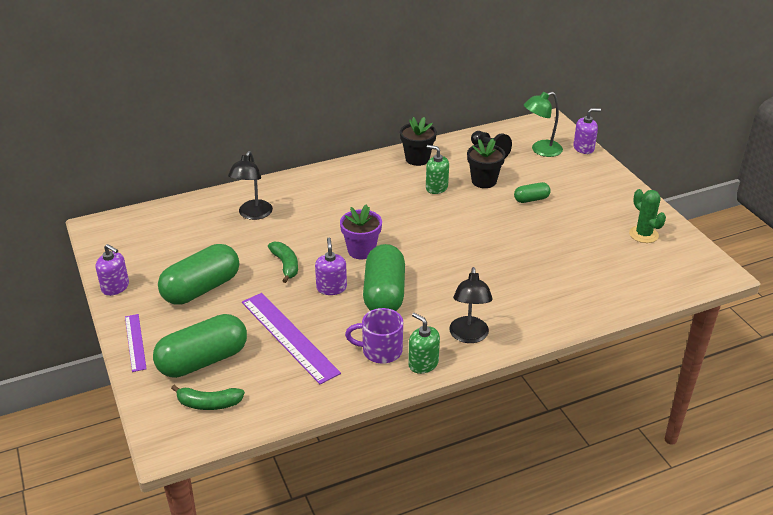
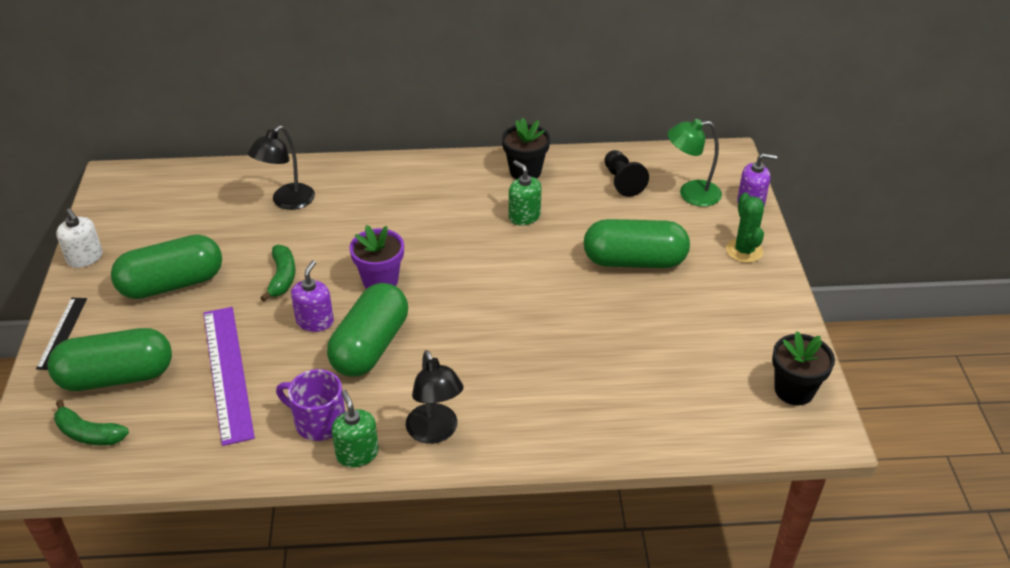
camera: 20 degrees right, 5 degrees up
(115, 287) = (85, 258): purple soap dispenser -> white soap dispenser
(135, 342) = (62, 333): purple ruler -> black ruler
(469, 336) = (435, 432): black lamp -> black lamp turned 45 degrees counterclockwise
(484, 181) = (589, 221): black flower pot -> black flower pot (794, 390)
(531, 199) = (634, 261): green capsule -> green capsule, size x2.05
(643, 234) = (753, 349): green cactus -> green cactus (744, 251)

